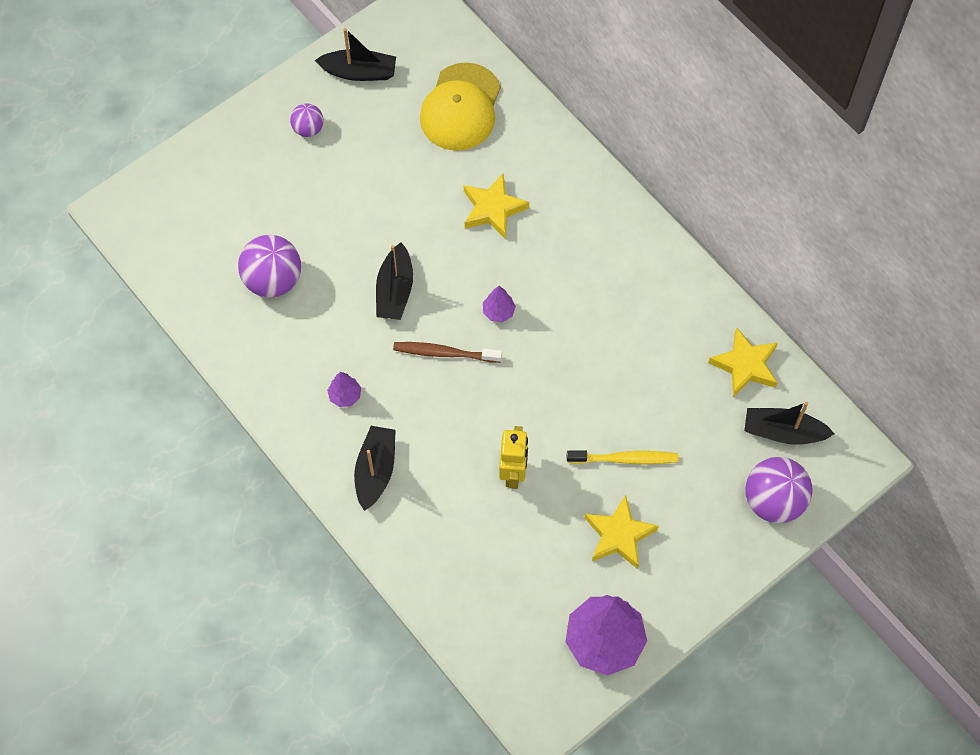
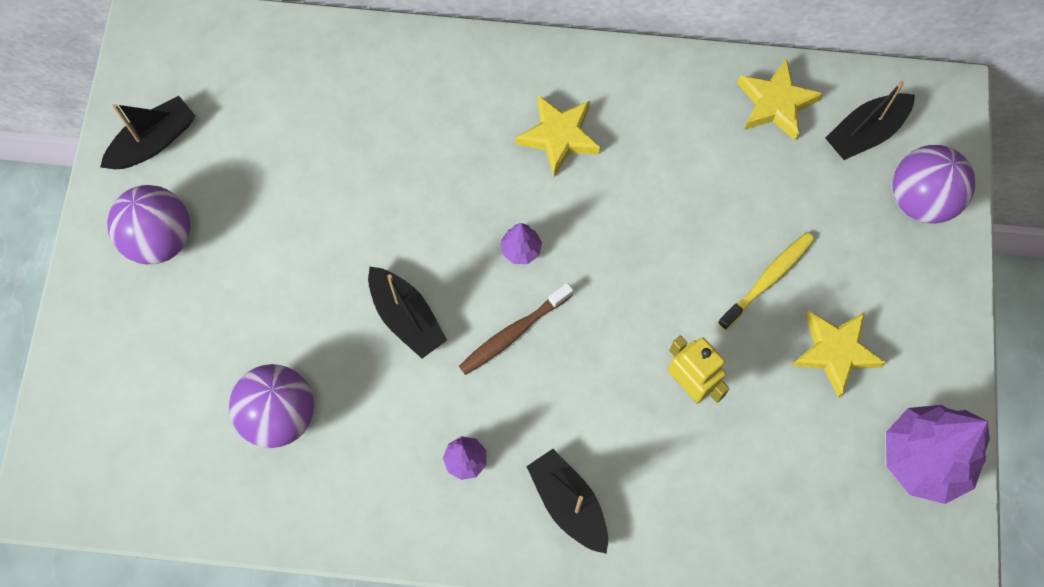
camera: 45 degrees left, 5 degrees up
(308, 129) = (160, 239): purple ball -> purple ball, size x1.80
(461, 107) = (287, 92): yellow cap -> none
(493, 209) = (416, 160): yellow star -> yellow star (559, 137)

